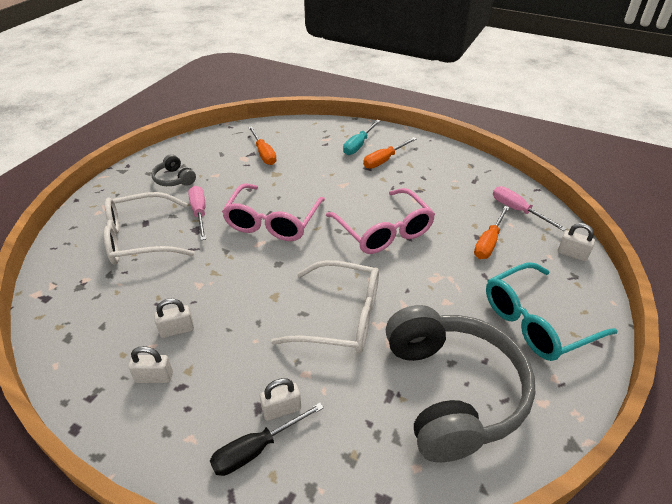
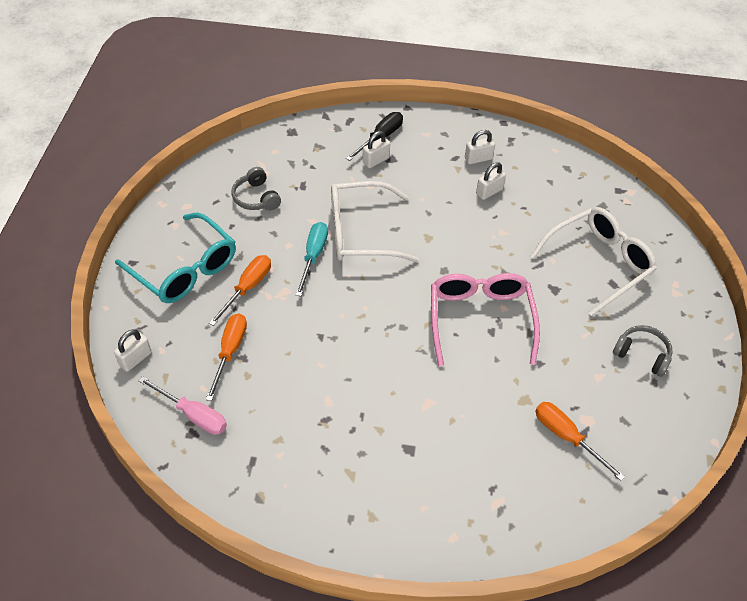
camera: 160 degrees right, 10 degrees up
(199, 213) = (568, 311): pink screwdriver -> none
(358, 145) = (441, 500): turquoise screwdriver -> turquoise screwdriver (313, 256)
(384, 160) = (390, 472): orange screwdriver -> orange screwdriver (247, 288)
(384, 231) = (351, 338): pink glasses -> none
(452, 392) = (256, 198): grey headphones -> grey headphones, size x0.42
(536, 321) = (185, 269): turquoise glasses -> turquoise glasses turned 90 degrees clockwise
(572, 254) = (135, 359): white padlock -> white padlock turned 60 degrees counterclockwise

